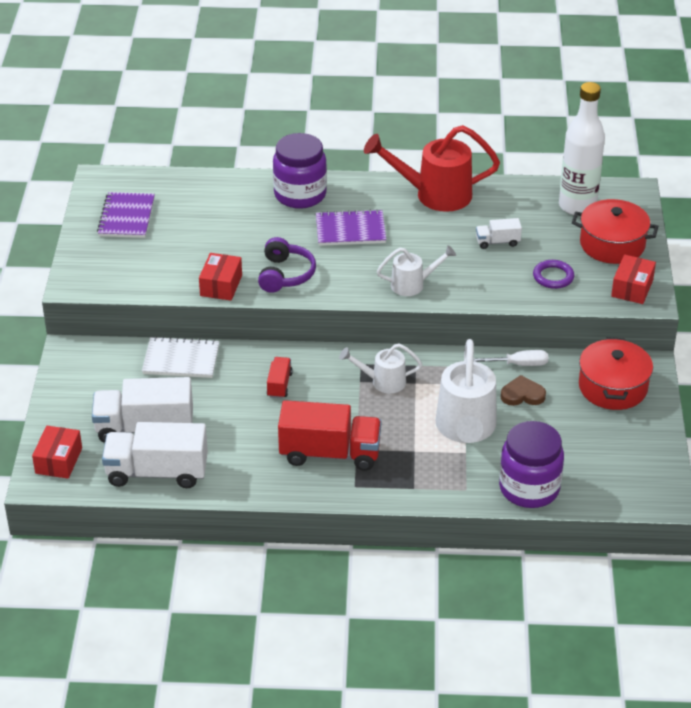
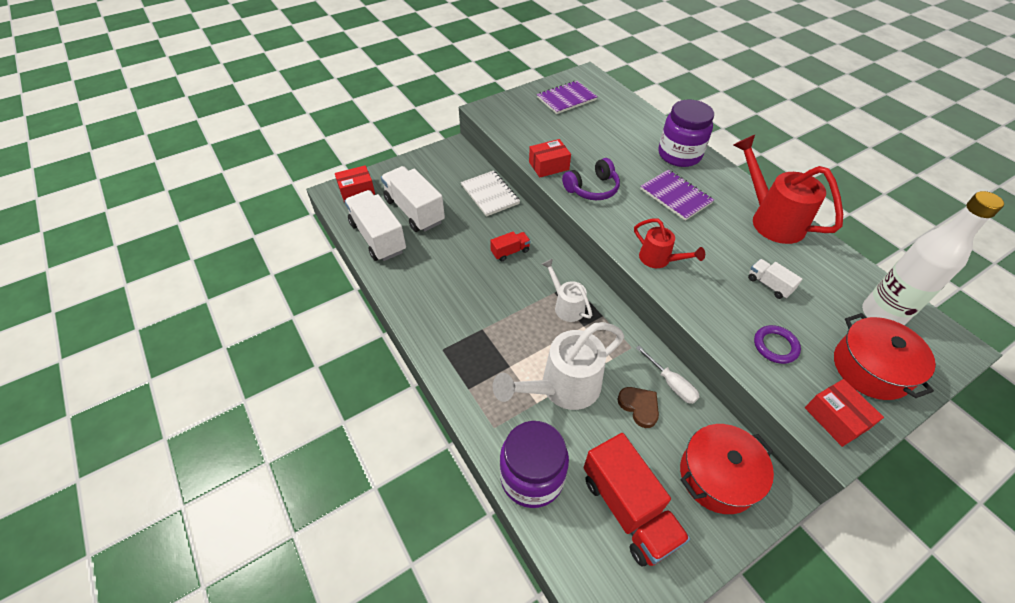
camera: 55 degrees right, 10 degrees up
(330, 453) = (465, 316): red truck -> red truck (628, 509)
(413, 285) = (659, 260): white watering can -> red watering can
(632, 288) = (835, 418): red box -> red box turned 75 degrees clockwise

